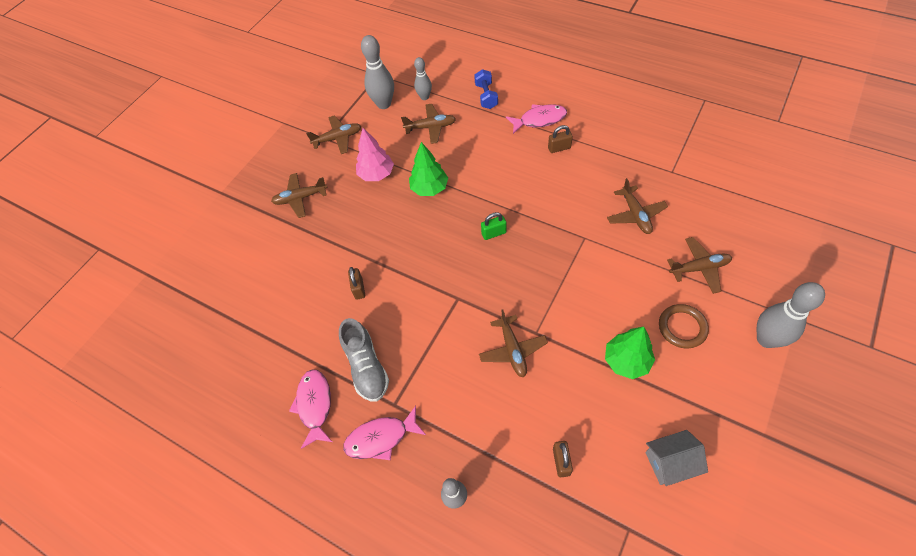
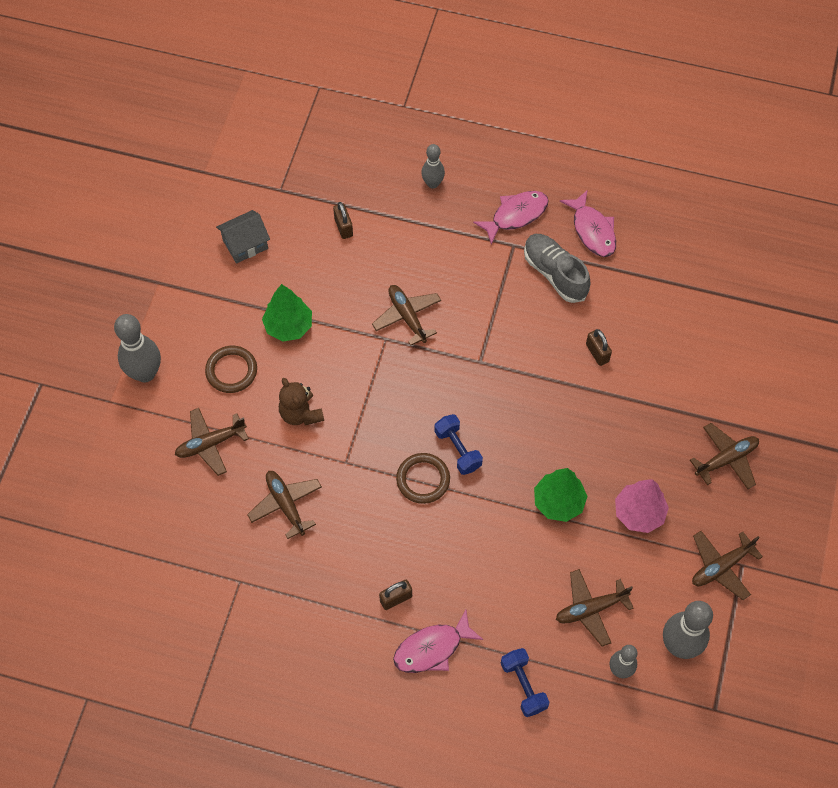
camera: 160 degrees right, 5 degrees up
(493, 233) = (458, 449): green padlock -> blue dumbbell
(525, 216) = (423, 479): none -> brown ring
(619, 280) = (300, 413): none -> brown teddy bear

